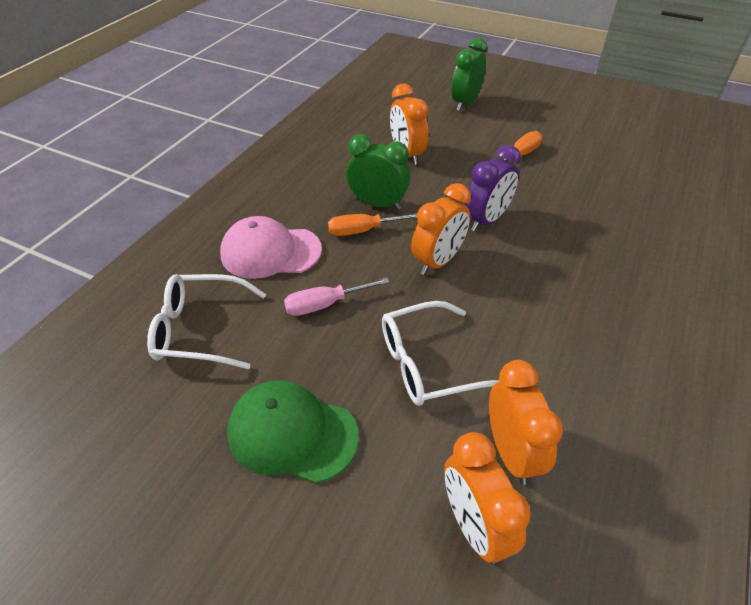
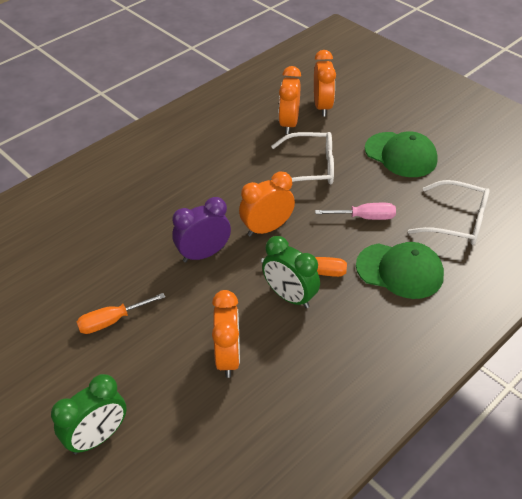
camera: 160 degrees left, 0 degrees up
(270, 252) = (400, 271): pink cap -> green cap

